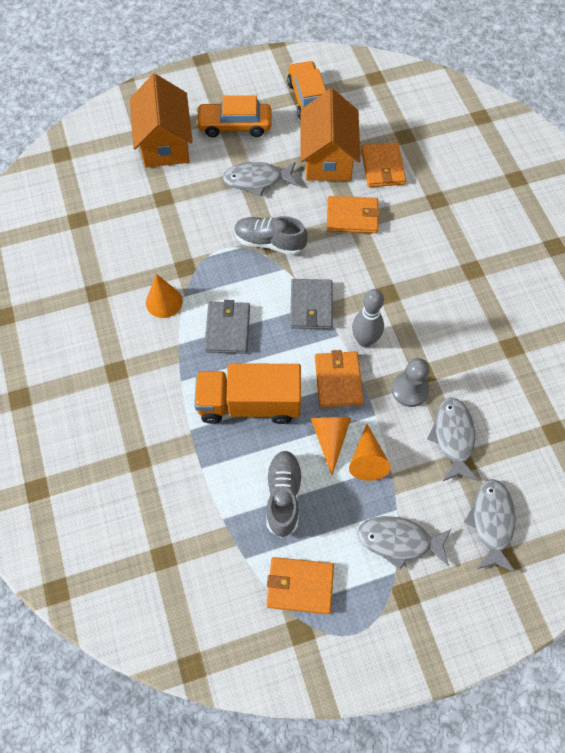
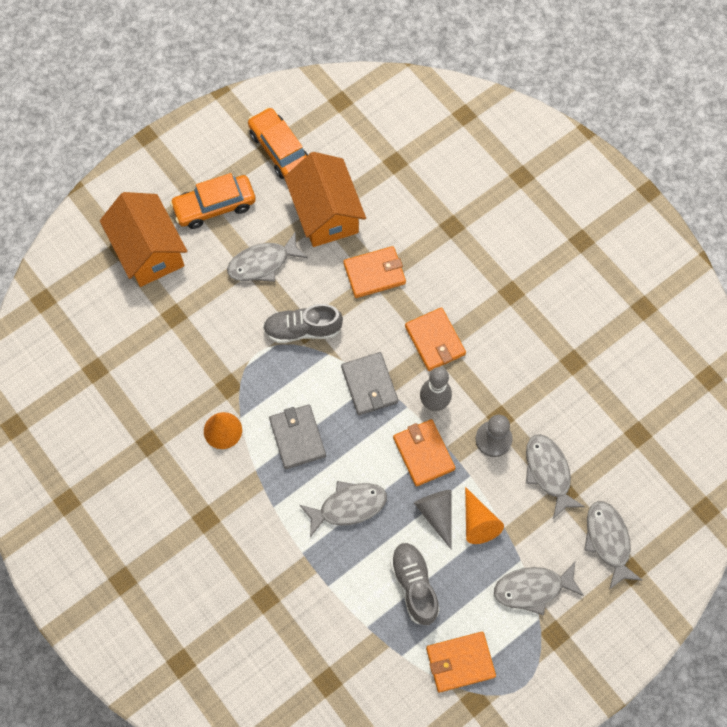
camera: 20 degrees left, 5 degrees up
(249, 403) = (348, 506): orange truck -> grey fish
(330, 438) = (437, 514): orange cone -> grey cone
(382, 167) = (385, 206): orange wallet -> orange wallet (435, 340)

